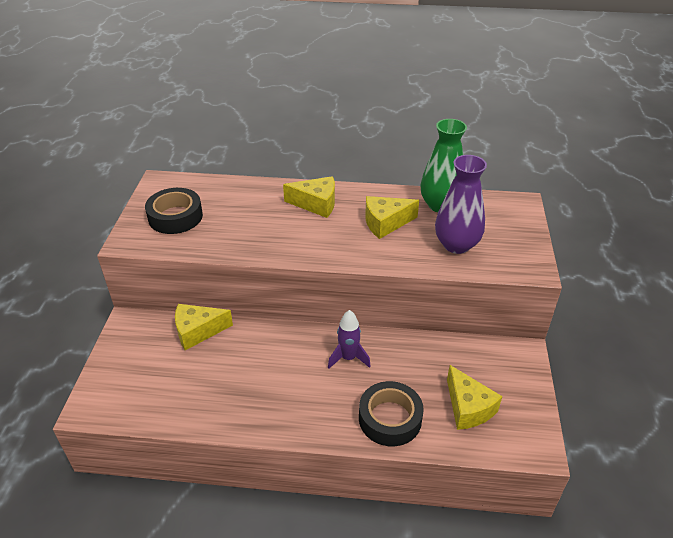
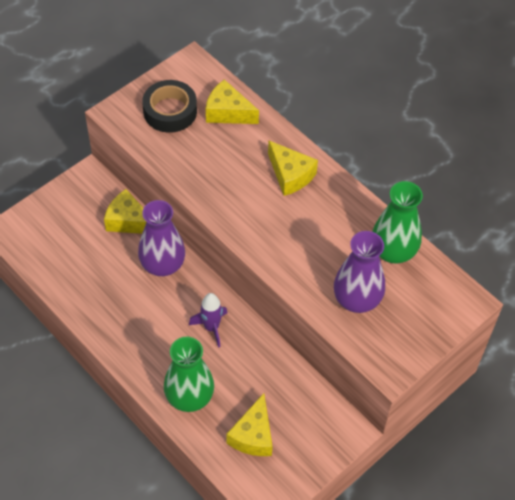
camera: 40 degrees right, 15 degrees up
(260, 342) = (163, 265): none -> purple vase
(385, 223) = (324, 236): yellow cheese -> yellow cheese (228, 112)
(390, 418) = (189, 397): black tape -> green vase

